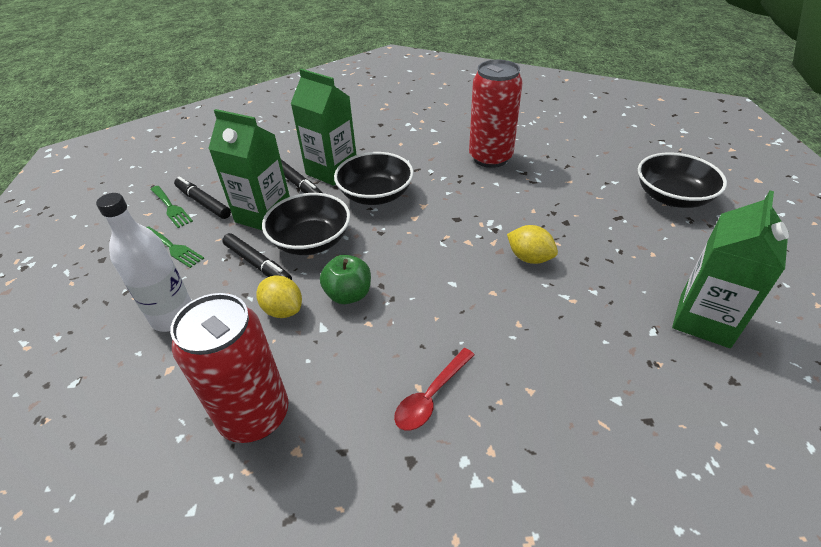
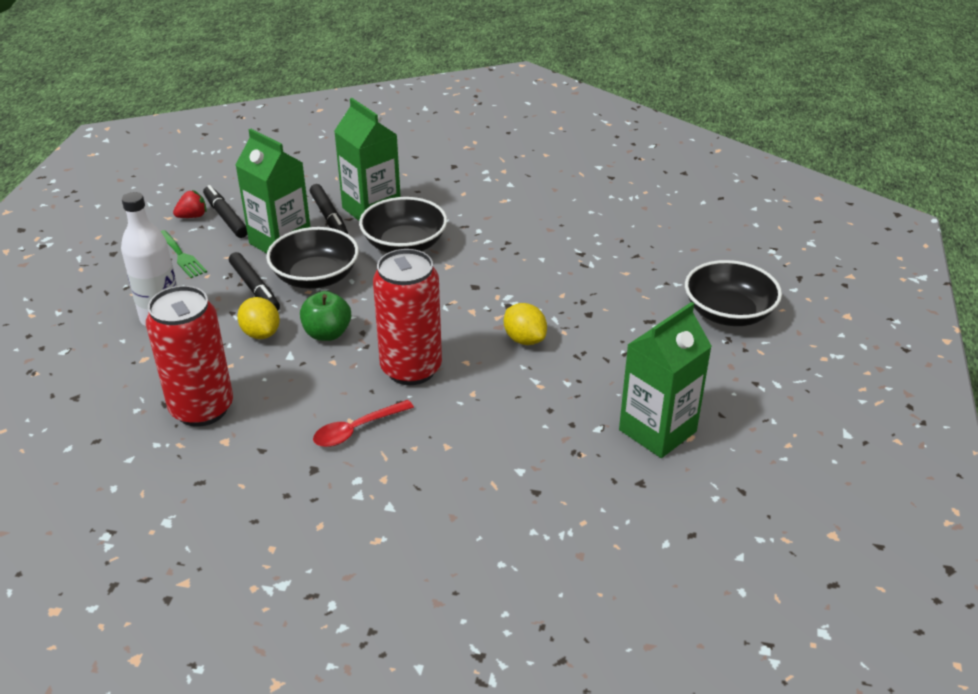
camera: 15 degrees right, 5 degrees down
(171, 208) = (192, 216): green fork -> red strawberry
(490, 158) = (554, 229): red can -> red can (411, 369)

